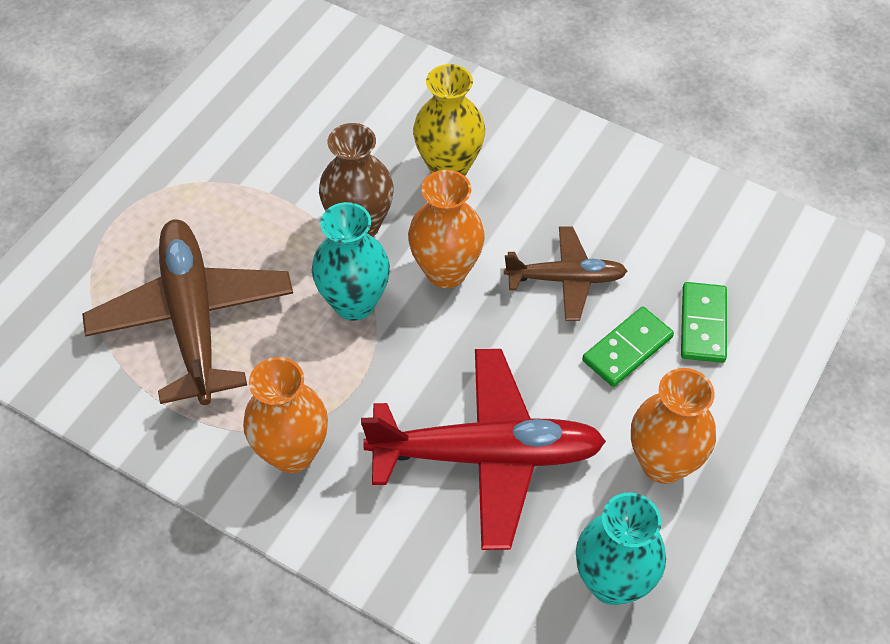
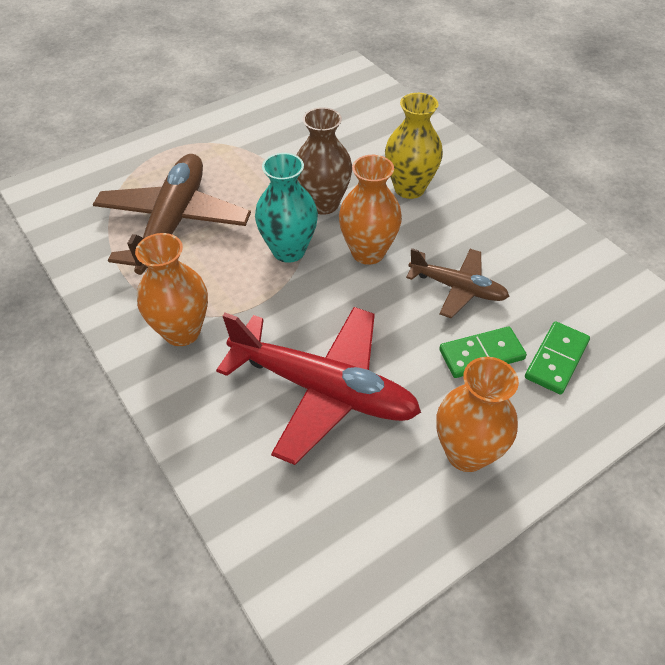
camera: 25 degrees right, 5 degrees down
(612, 582) = (370, 531): turquoise vase -> none

